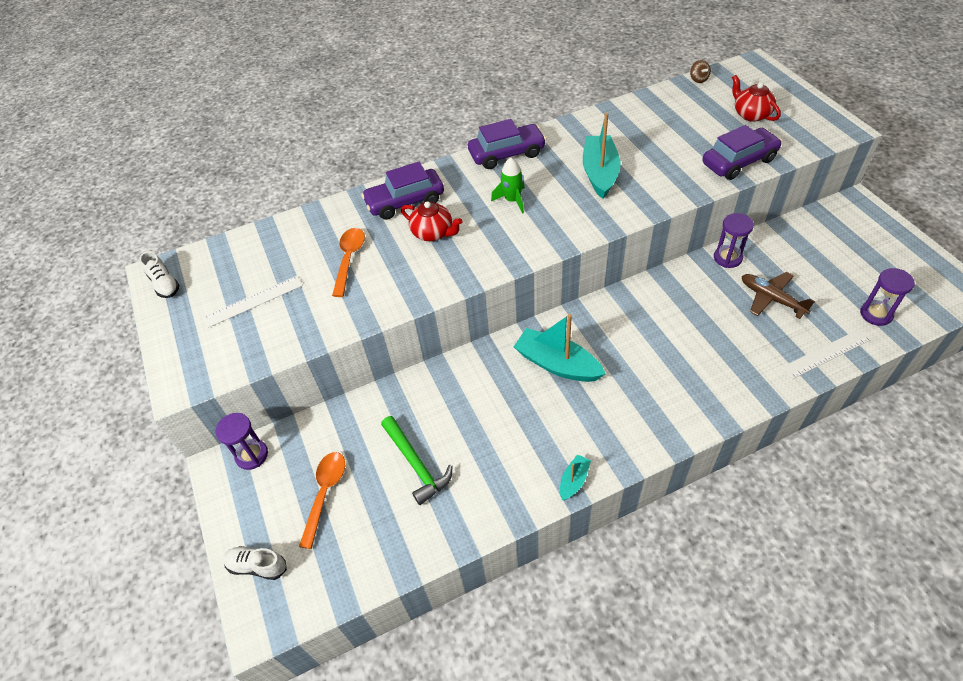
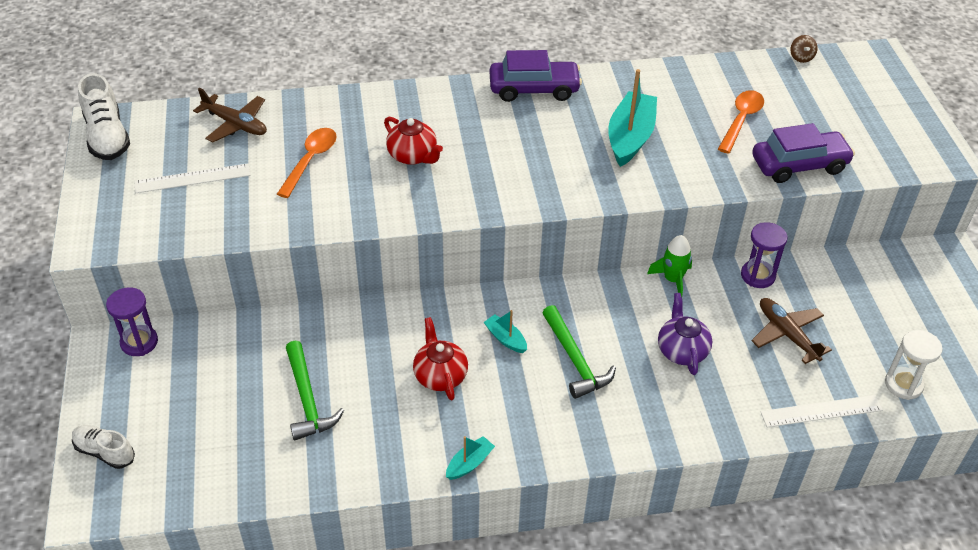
camera: 10 degrees right, 5 degrees down
(164, 284) = (107, 136): white shoe -> white shoe, size x1.57
(273, 245) = (236, 124): none -> brown plane
(325, 493) = (200, 401): orange spoon -> orange spoon (741, 120)
(405, 201) = (397, 114): purple car -> none
(512, 200) = (516, 142): green rocket -> green rocket (672, 280)
(557, 364) = (505, 339): turquoise boat -> turquoise boat, size x0.49
(619, 366) = (575, 360): none -> green hammer
(698, 334) = (682, 350): none -> purple teapot
(750, 114) = (842, 114): red teapot -> red teapot (440, 375)
(876, 314) = (903, 384): purple hourglass -> white hourglass

